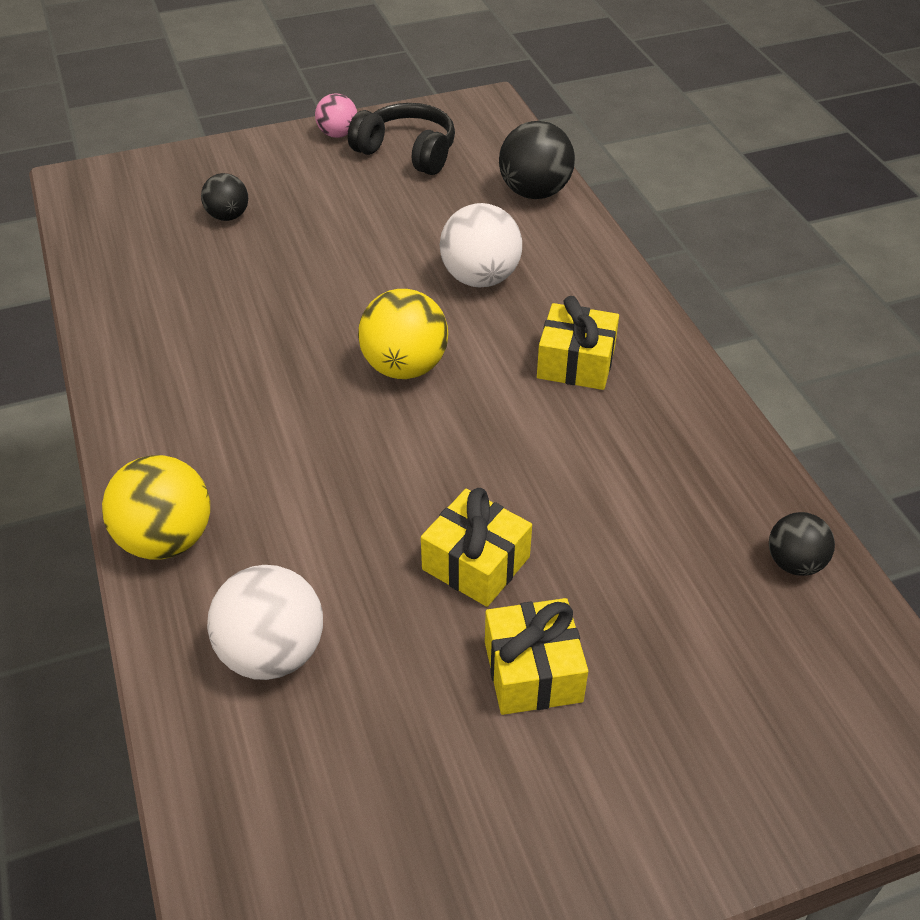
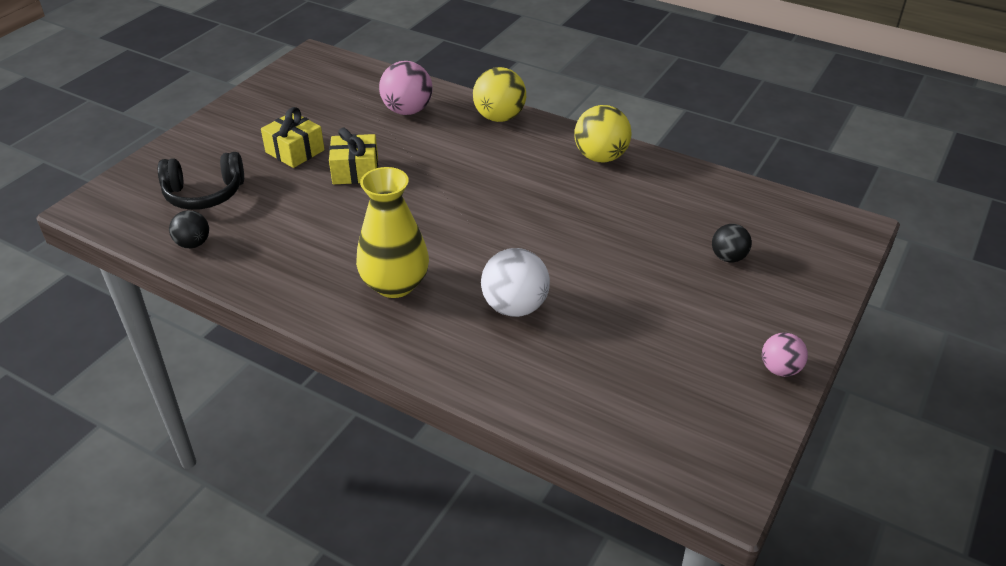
camera: 140 degrees right, 5 degrees down
(272, 653) = (407, 110): white ball -> pink ball
(404, 367) = (491, 230): yellow ball -> yellow ball (600, 157)
(407, 152) = (705, 385): black headphones -> black headphones (204, 194)
(534, 192) = (562, 406): black ball -> none
(576, 363) = (395, 284): yellow gift -> yellow vase

